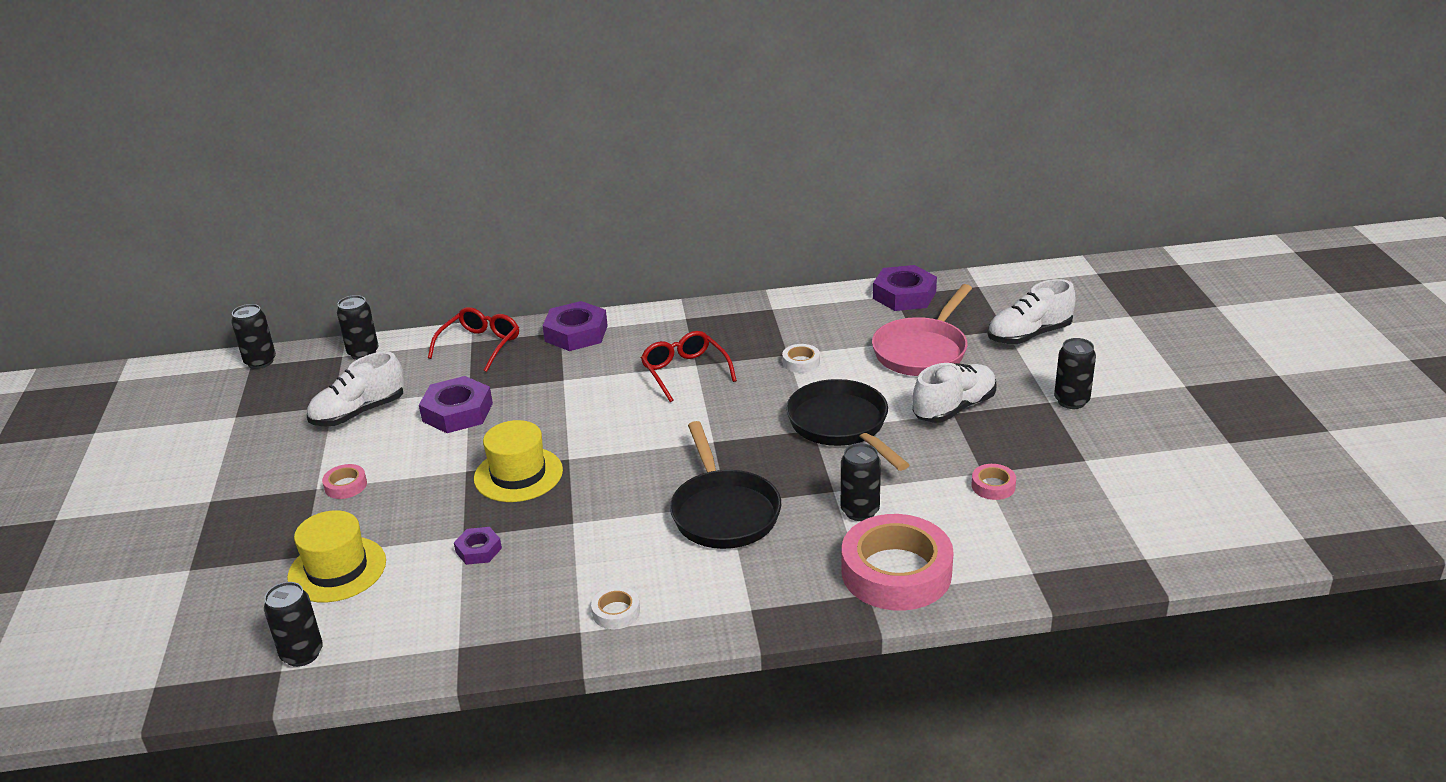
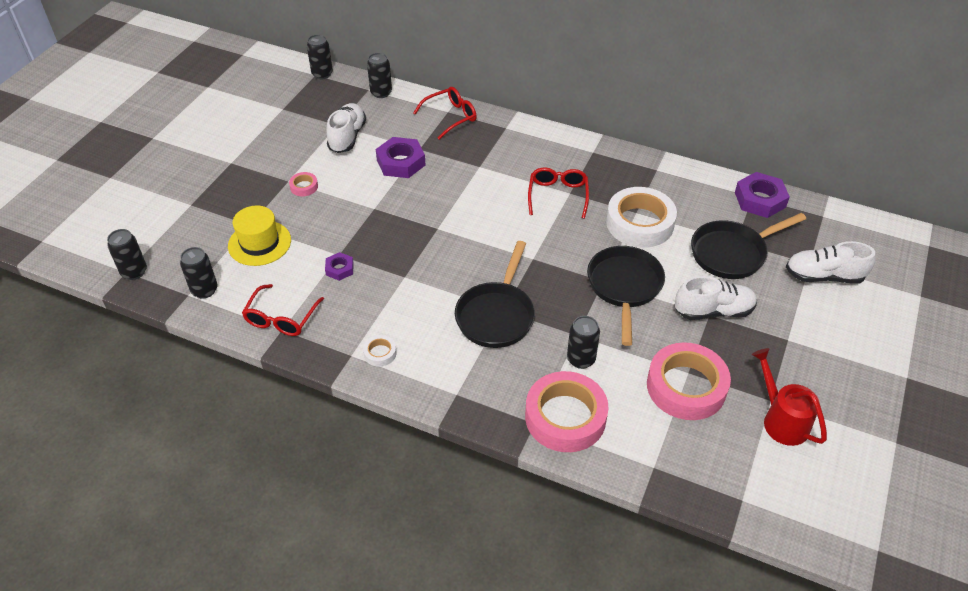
camera: 30 degrees right, 15 degrees up
(359, 413) = (347, 137): white shoe -> white shoe turned 105 degrees clockwise
(446, 635) = (281, 318): none -> red glasses
(518, 474) = (400, 226): yellow hat -> none
(576, 333) = (514, 133): purple nut -> none
(801, 362) = (639, 223): white tape -> white tape, size x2.35
(922, 351) = (732, 253): pink pan -> black pan
(993, 486) = (686, 387): pink tape -> pink tape, size x2.35
(1071, 401) = (805, 347): black can -> black can (134, 272)
(1111, 472) = (781, 419): none -> red watering can

